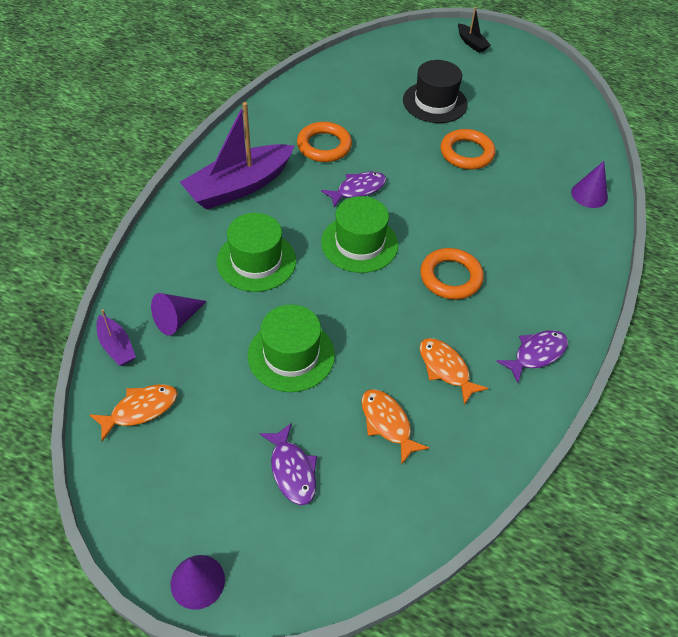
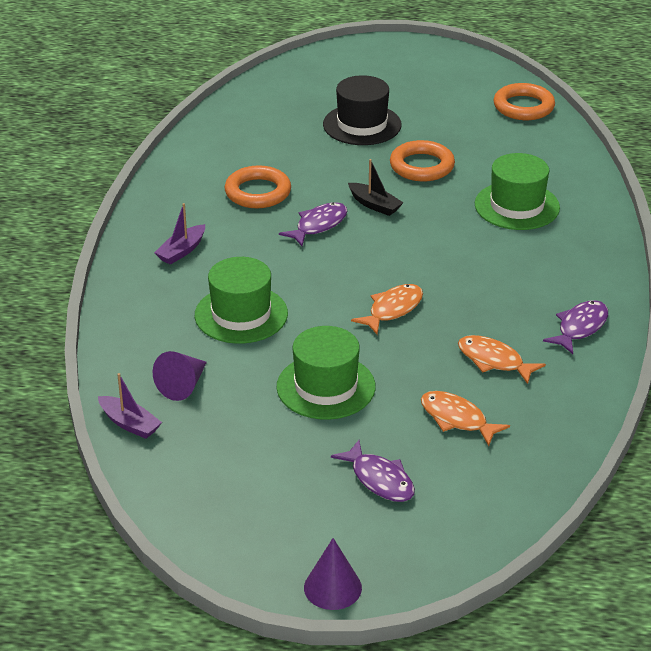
camera: 15 degrees left, 15 degrees down
(140, 410) = (190, 470): orange fish -> orange fish (392, 309)
(239, 187) = (181, 251): purple boat -> purple boat, size x0.46
(359, 243) = (346, 274): green hat -> green hat (517, 206)
(450, 277) = (460, 282): orange ring -> orange ring (523, 107)
(471, 43) = (374, 58): black boat -> black boat (374, 205)
(589, 195) = (571, 177): purple cone -> none

